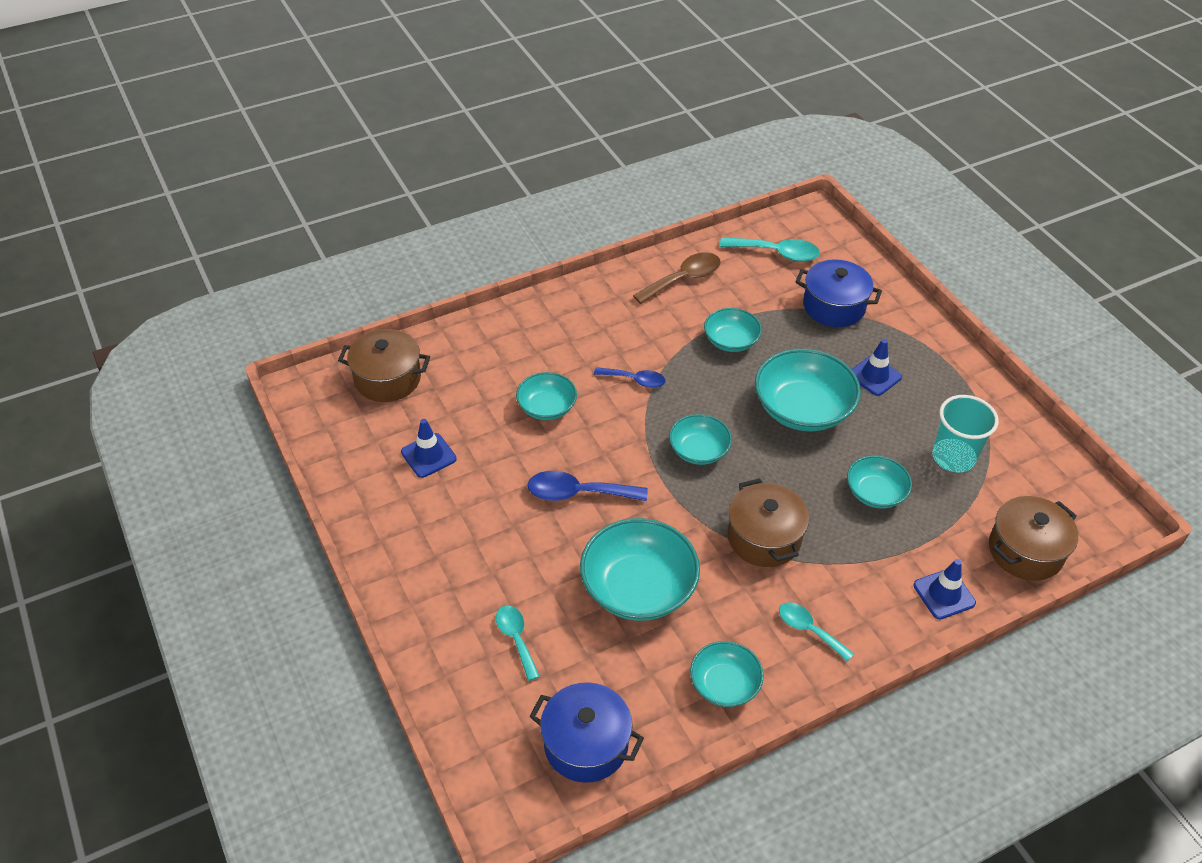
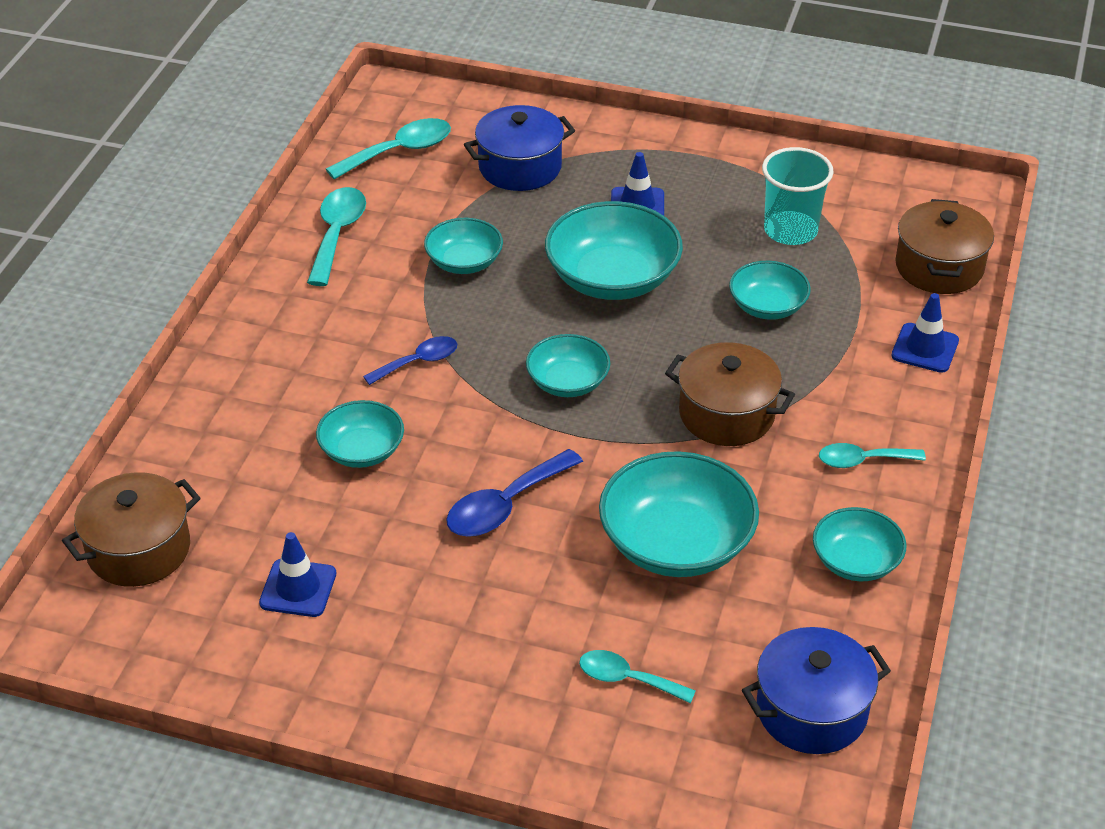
camera: 45 degrees left, 5 degrees down
(683, 279) = (337, 234): brown spoon -> turquoise spoon

